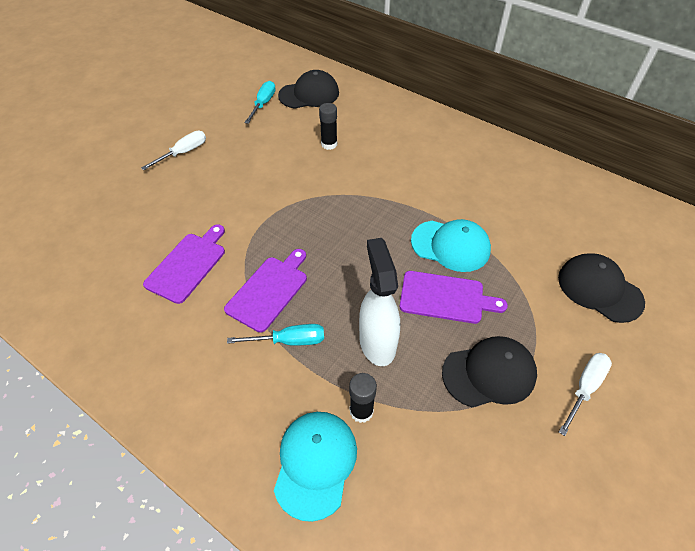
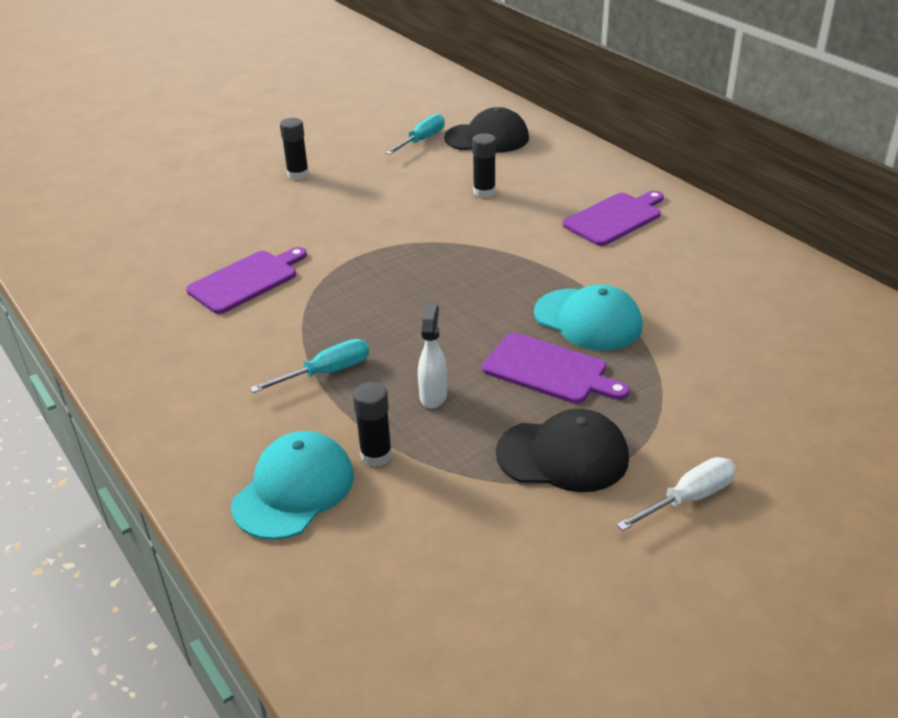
camera: 20 degrees right, 15 degrees down
(183, 153) = (298, 175): white screwdriver -> black glue stick
(269, 290) = (328, 321): purple cutting board -> purple cutting board (615, 218)
(289, 341) = (326, 372): turquoise screwdriver -> turquoise screwdriver turned 45 degrees counterclockwise
(377, 342) = (433, 396): white spray bottle -> white spray bottle, size x0.57
(599, 289) = (777, 403): black cap -> none

